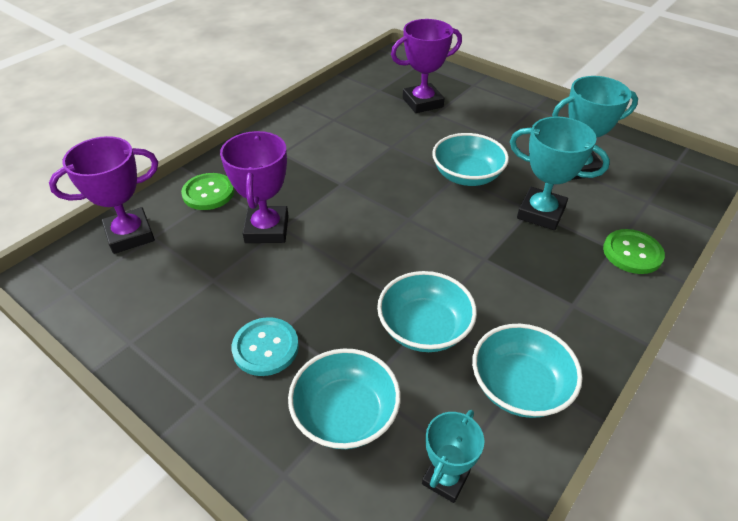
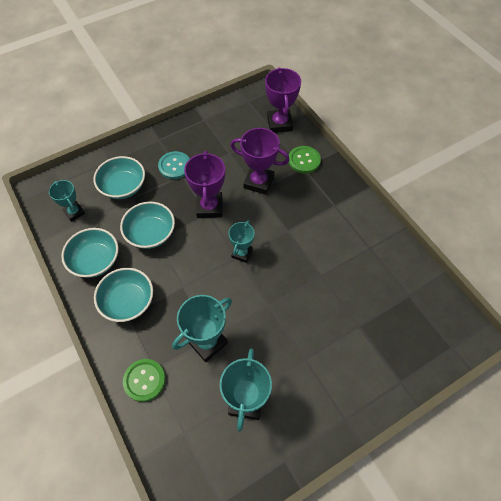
camera: 110 degrees right, 15 degrees up
(400, 215) = (242, 253): none -> turquoise trophy
(422, 102) = (378, 322): purple trophy -> purple trophy (209, 207)
(467, 176) = (266, 312): turquoise bowl -> turquoise bowl (128, 301)

